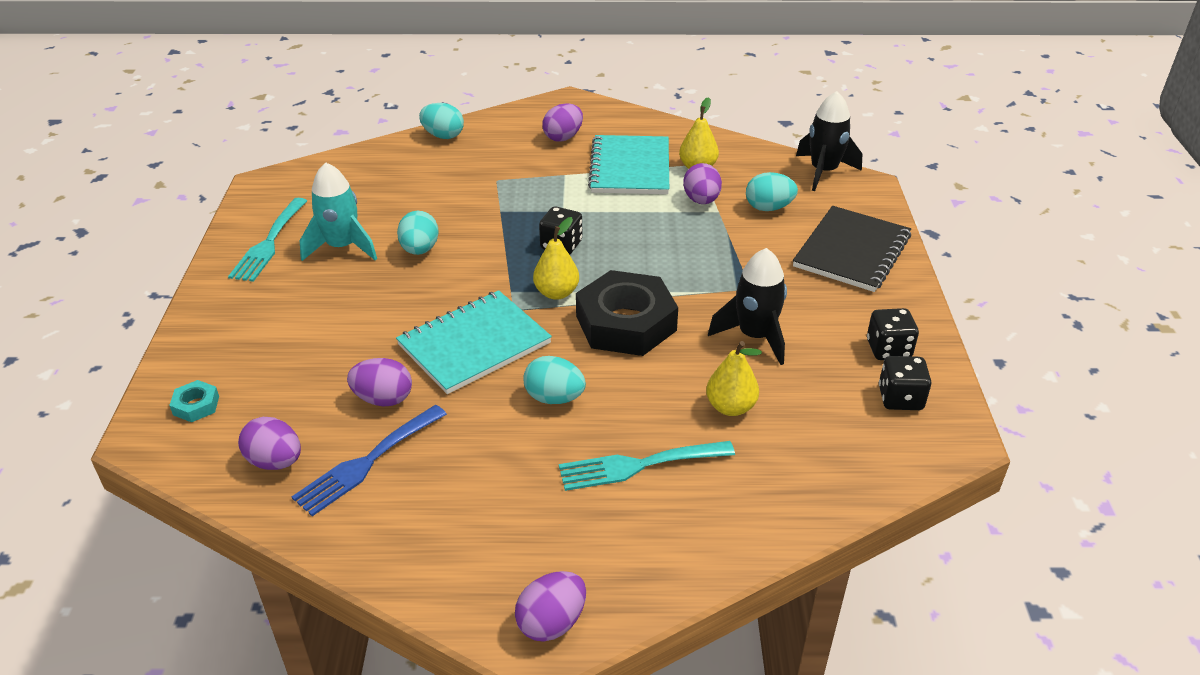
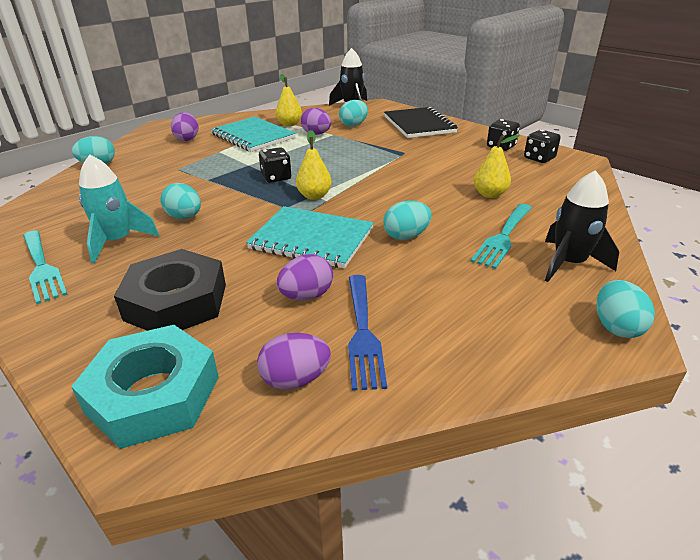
camera: 45 degrees left, 5 degrees down
(196, 405) = (153, 394): turquoise nut -> turquoise nut, size x2.40
(474, 344) = (311, 239): turquoise notebook -> turquoise notebook turned 75 degrees counterclockwise
(552, 622) = (616, 327): purple egg -> turquoise egg
(626, 323) = (376, 190): black nut -> black nut (176, 302)
(755, 336) = (444, 166): black rocket -> black rocket (569, 263)

